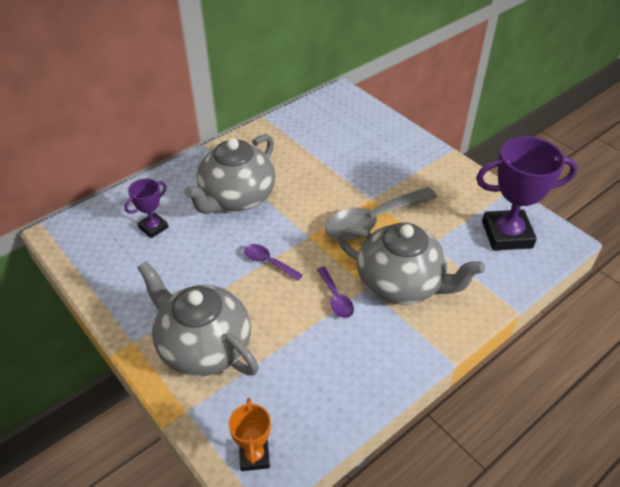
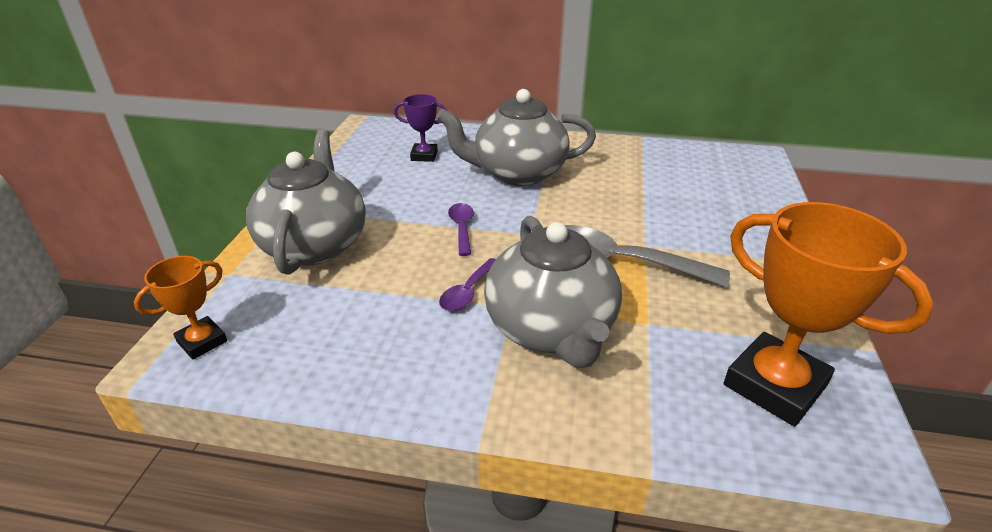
camera: 50 degrees right, 10 degrees down
(507, 234) = (774, 385): purple trophy -> orange trophy

